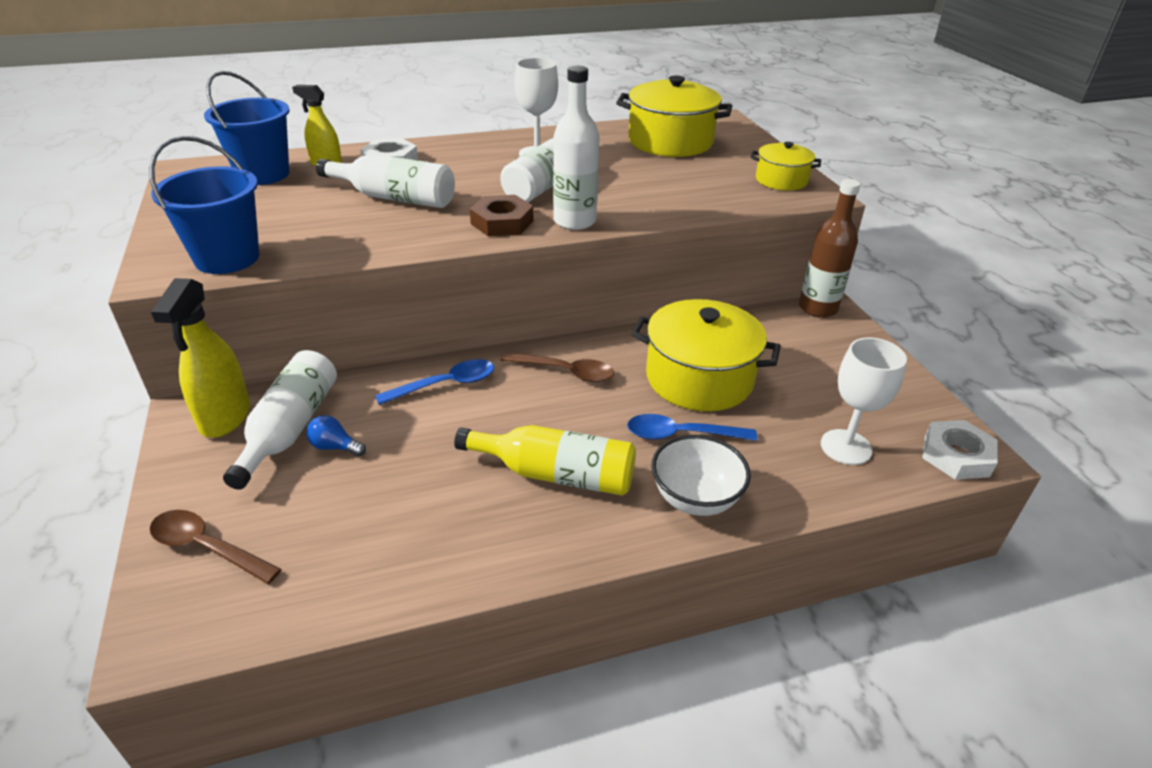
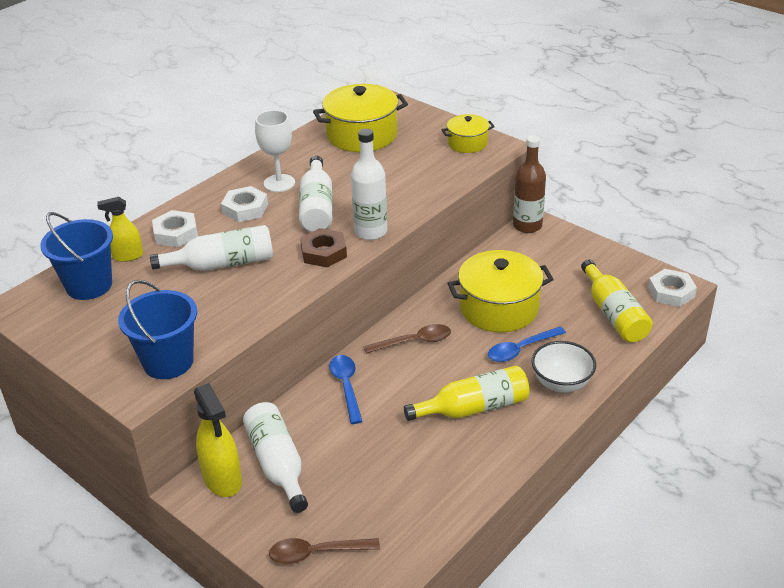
camera: 30 degrees left, 0 degrees up
(335, 447) = (322, 460): blue light bulb -> none
(445, 385) = (346, 387): blue spoon -> blue spoon turned 45 degrees counterclockwise
(478, 163) = (245, 209): none -> white nut
(846, 447) = (613, 314): white goblet -> yellow bottle

